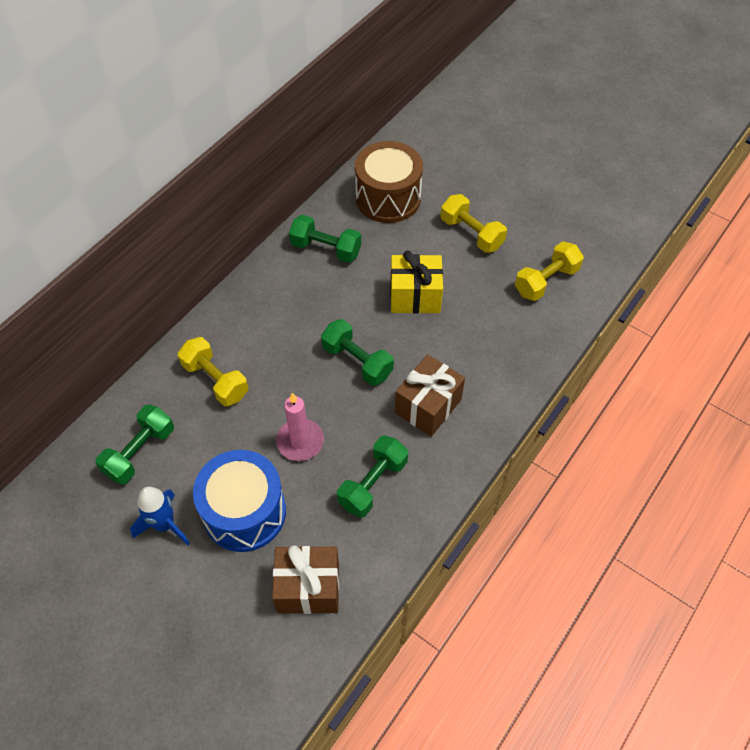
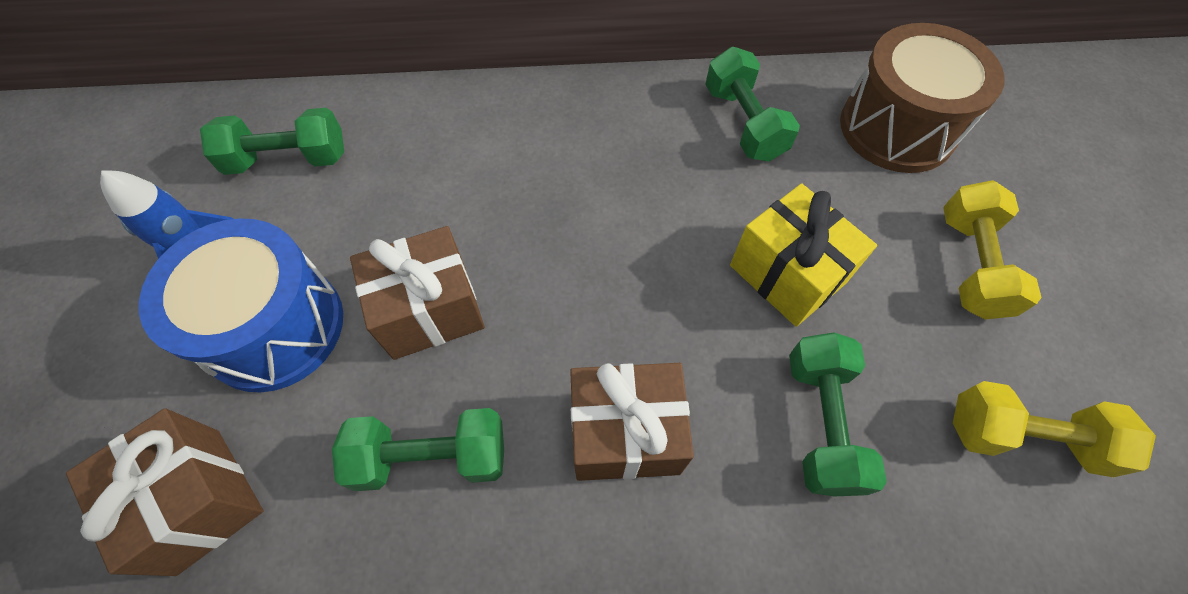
camera: 50 degrees right, 5 degrees up
(215, 380) = (445, 157): yellow dumbbell -> none
(300, 441) = (430, 310): pink candle -> brown gift
(357, 361) = (613, 284): green dumbbell -> green dumbbell (821, 422)

